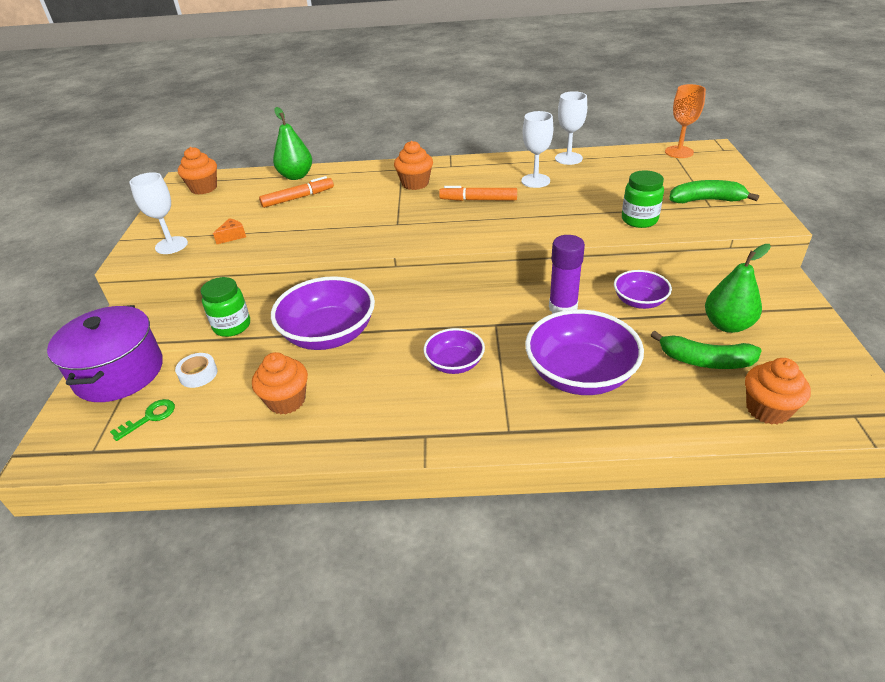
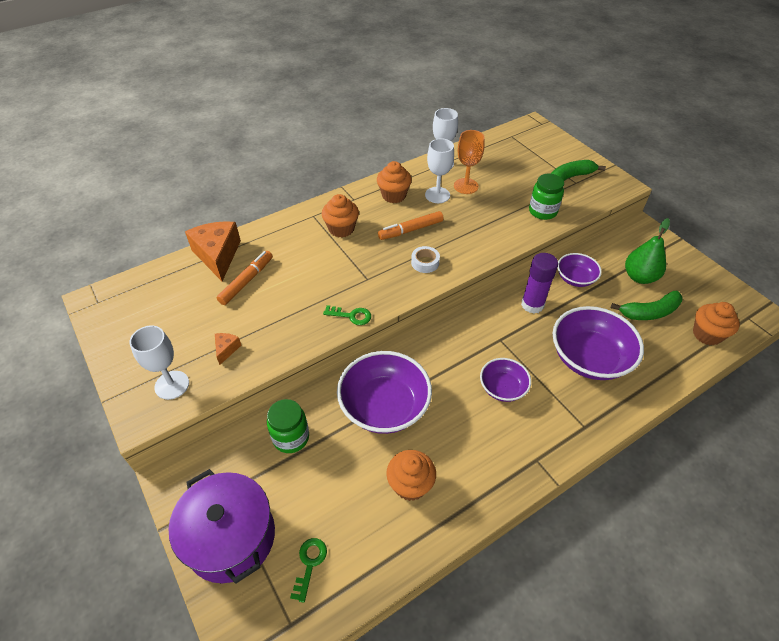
camera: 35 degrees left, 10 degrees up
(198, 374) = (310, 500): white tape -> white tape (425, 262)
(204, 188) = (131, 303): orange cupcake -> orange cupcake (394, 195)
(296, 176) = (218, 255): green pear -> orange cheese
(353, 245) = (351, 316): none -> green key
(679, 152) = (515, 134): orange goblet -> orange goblet (466, 186)

